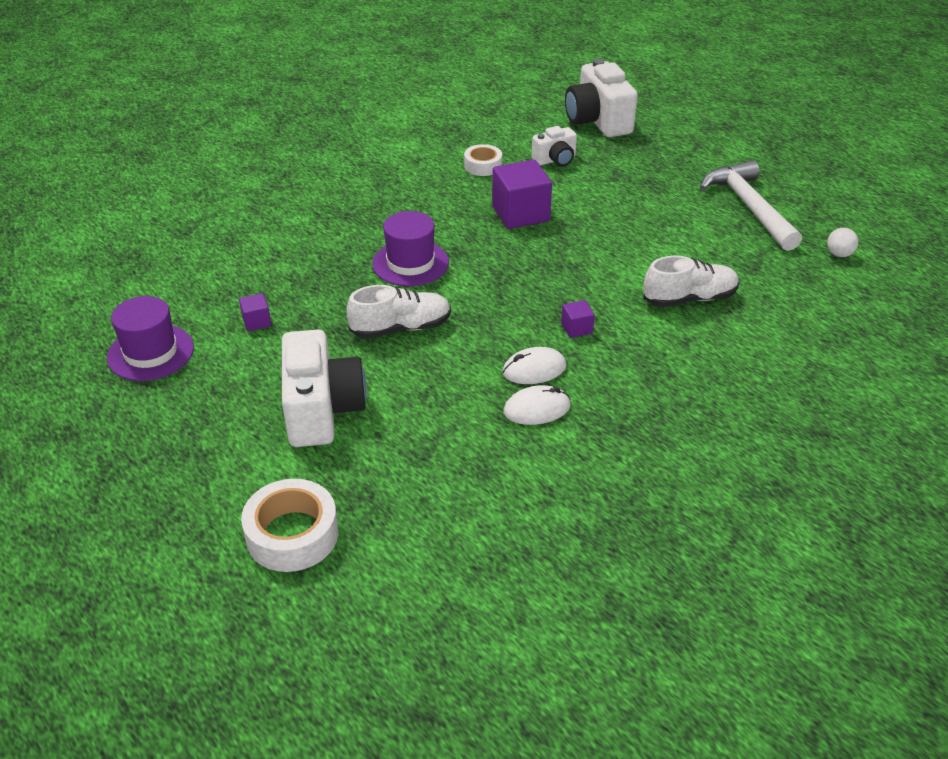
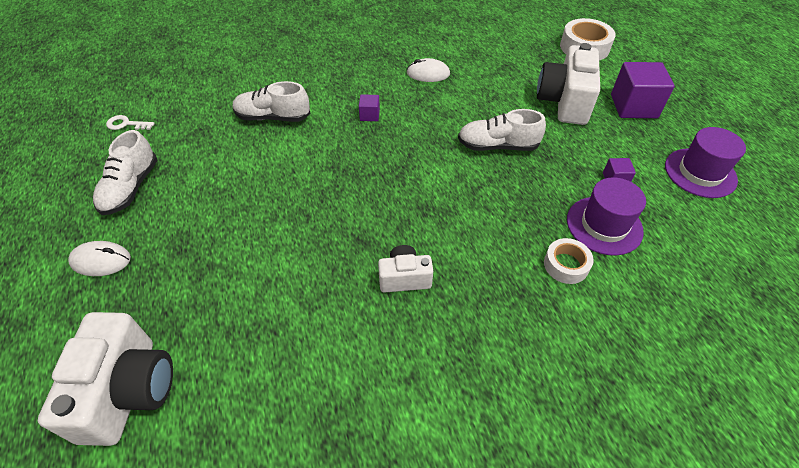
camera: 160 degrees left, 10 degrees up
(410, 263) = (471, 207): purple hat -> purple hat (604, 225)
(483, 166) = (335, 336): white tape -> white tape (566, 265)
(520, 213) = (340, 241): purple cube -> purple cube (633, 106)
(534, 369) = (416, 95): white mouse -> white mouse (101, 260)
(555, 160) = (246, 319): white camera -> white camera (404, 278)
(749, 207) = (131, 188): white hammer -> white shoe
(839, 254) = (126, 124): white ball -> white key

